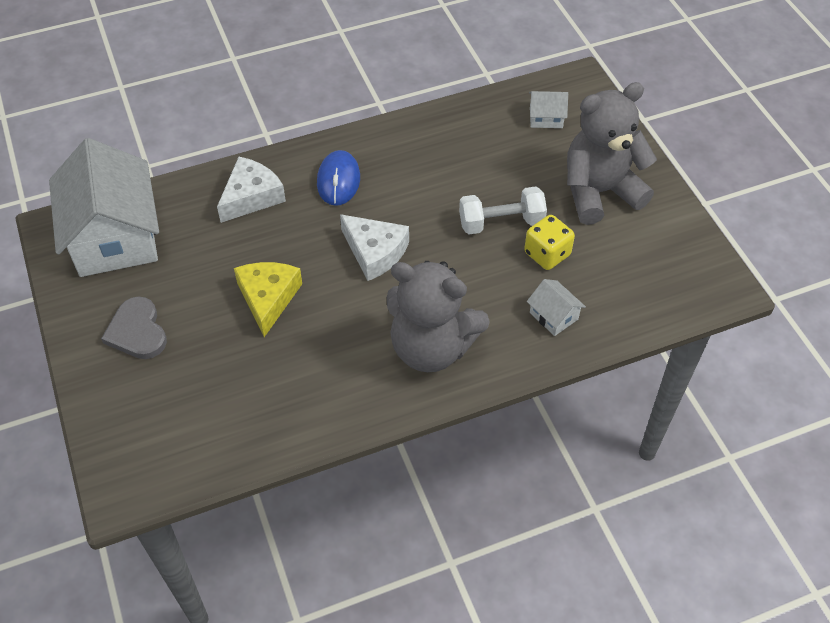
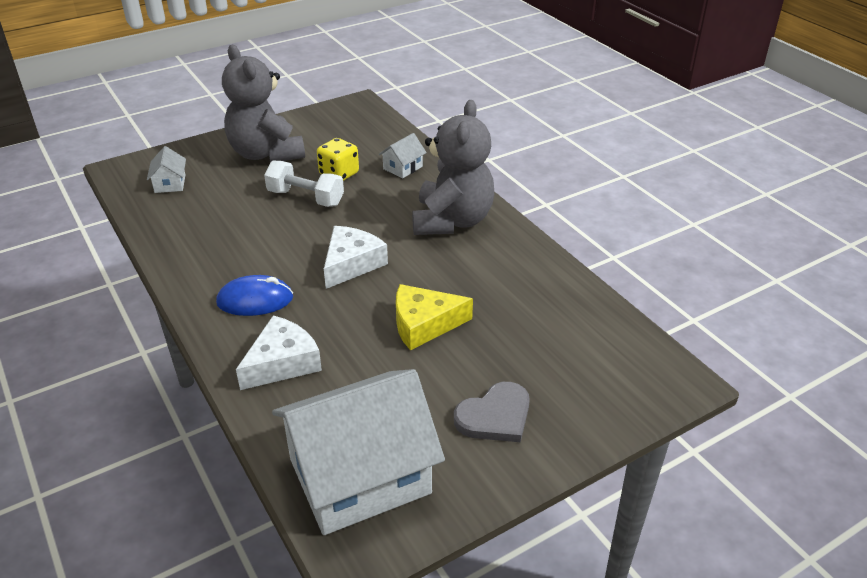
camera: 100 degrees left, 15 degrees down
(251, 197) = (282, 363): white cheese -> white cheese turned 105 degrees clockwise
(501, 222) = (305, 198): white dumbbell -> white dumbbell turned 45 degrees counterclockwise

